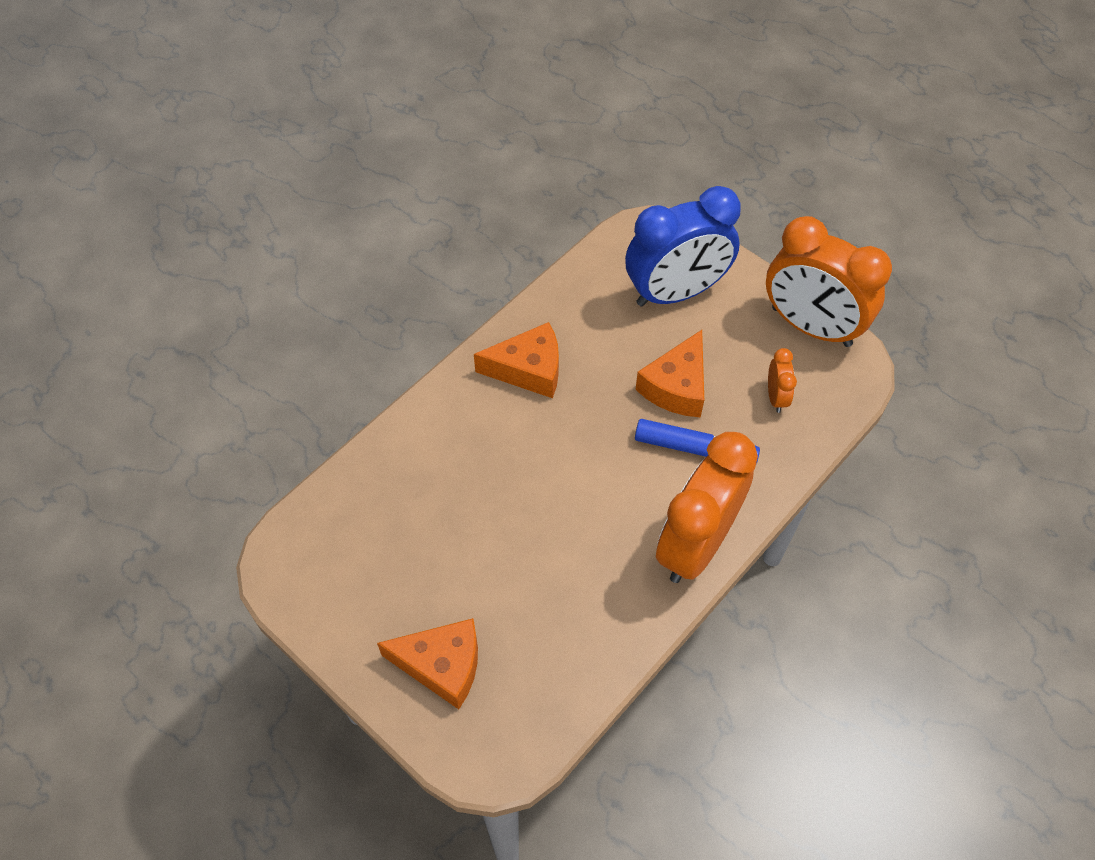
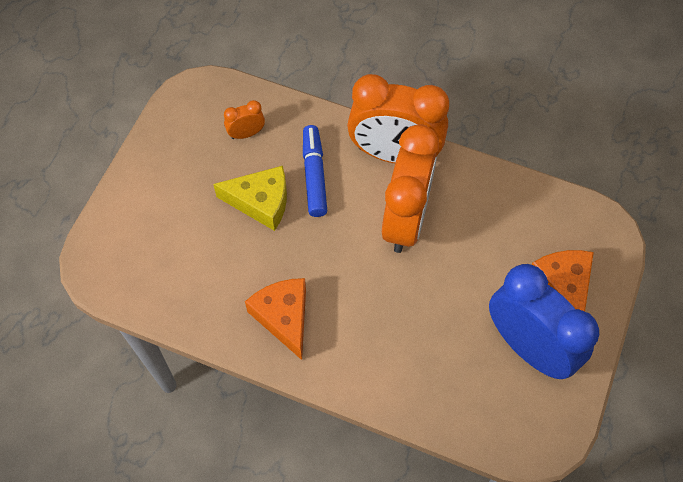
camera: 110 degrees left, 5 degrees up
(676, 293) = (163, 228): blue clock -> blue clock (528, 347)
(676, 386) = (261, 202): orange cheese -> yellow cheese
(811, 327) = (169, 125): orange clock -> orange clock (405, 220)

